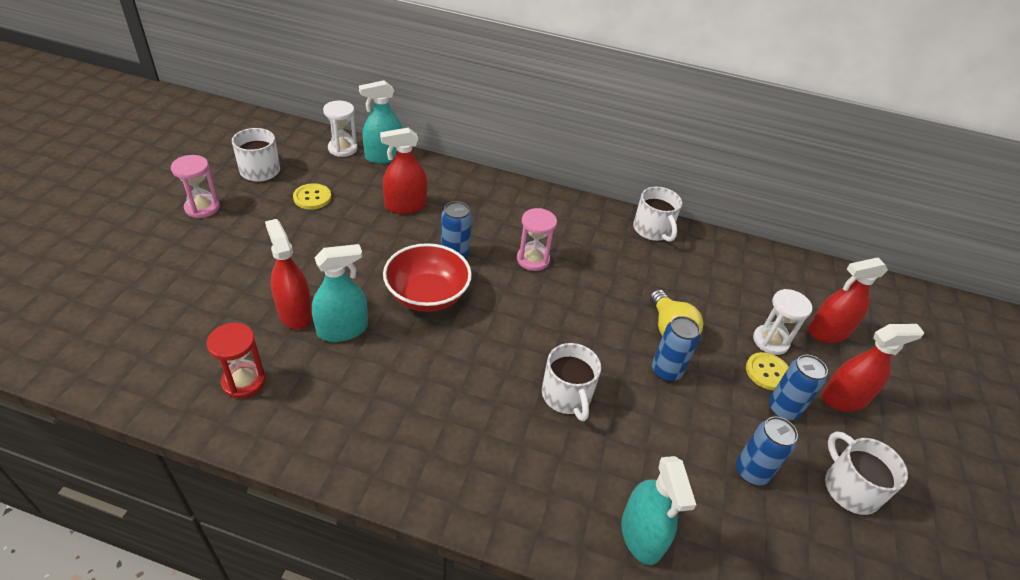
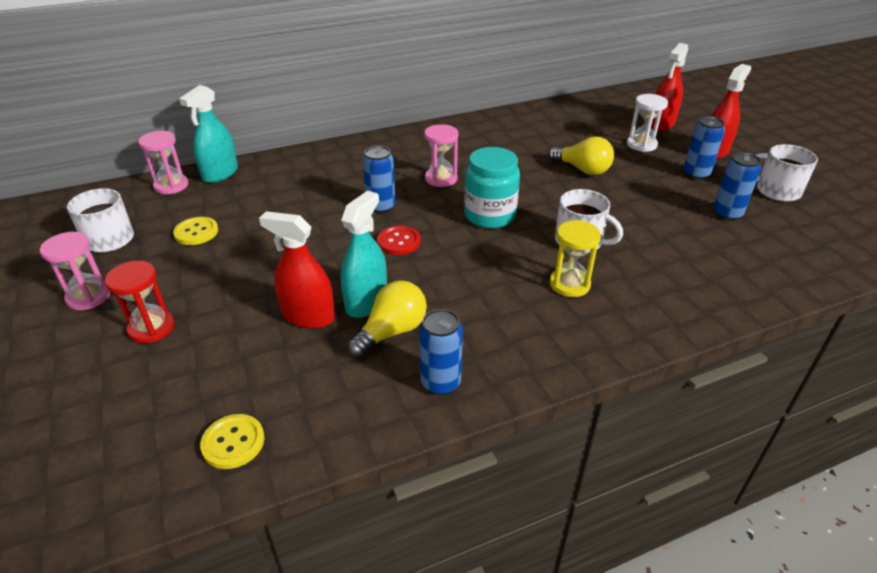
camera: 35 degrees left, 5 degrees down
(244, 381) = (337, 388): red hourglass -> red hourglass (151, 328)
(327, 366) = (392, 332): none -> yellow light bulb
(342, 148) = (171, 186): white hourglass -> pink hourglass
(405, 206) = (291, 196): red spray bottle -> none
(427, 295) = (399, 242): red bowl -> red button
(502, 427) = (569, 284): none -> yellow hourglass
(525, 320) = (490, 215): none -> turquoise jar
(641, 535) = (726, 283): turquoise spray bottle -> none
(652, 230) = (492, 122): white mug -> none
(666, 371) = (613, 192): blue can -> blue can (440, 382)
(767, 372) = (663, 161): yellow button -> yellow button (233, 442)

